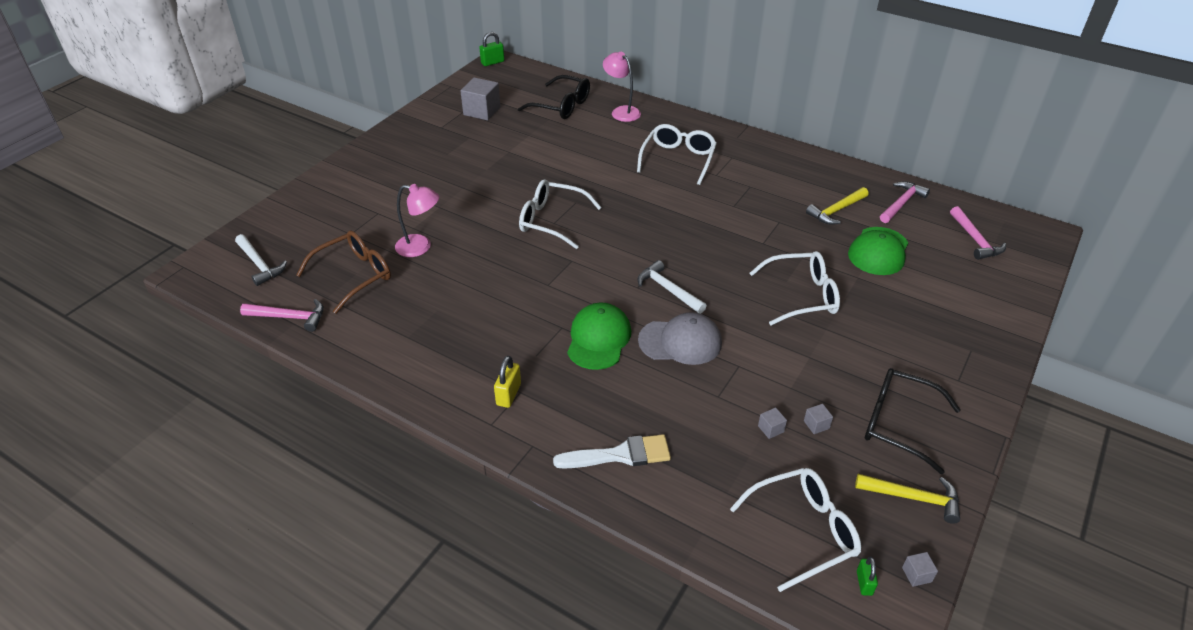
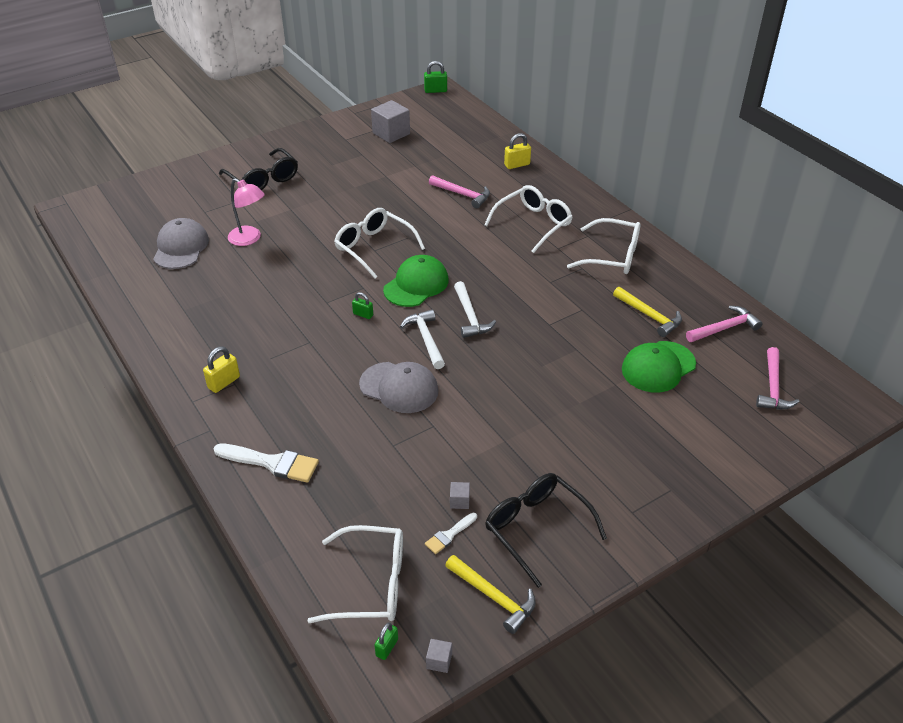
camera: 25 degrees right, 0 degrees up
(259, 264) = (120, 217): white hammer -> white hammer (470, 316)
(289, 317) = (110, 266): pink hammer -> pink hammer (462, 194)
(353, 276) = (181, 247): brown glasses -> grey cap
(561, 106) = (465, 146): black glasses -> black glasses (263, 179)
(592, 285) = (363, 314): none -> green padlock
(598, 339) = (332, 362): green cap -> green cap (416, 285)
(621, 111) = (517, 165): pink lamp -> yellow padlock
(771, 429) = (415, 489): grey cube -> none
(801, 296) = (544, 384): white glasses -> white glasses (612, 256)
(832, 458) = (449, 535): none -> white brush
(836, 211) = (649, 316): yellow hammer -> yellow hammer turned 120 degrees counterclockwise

